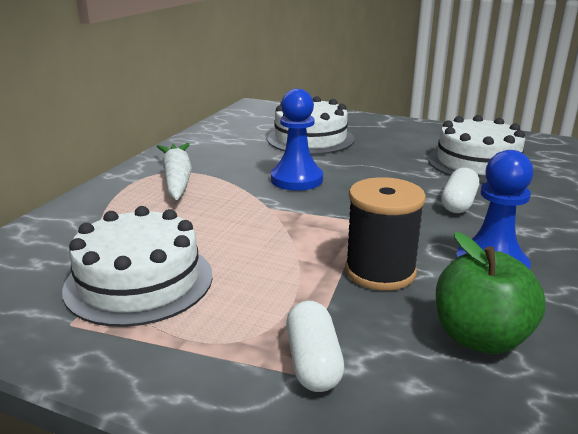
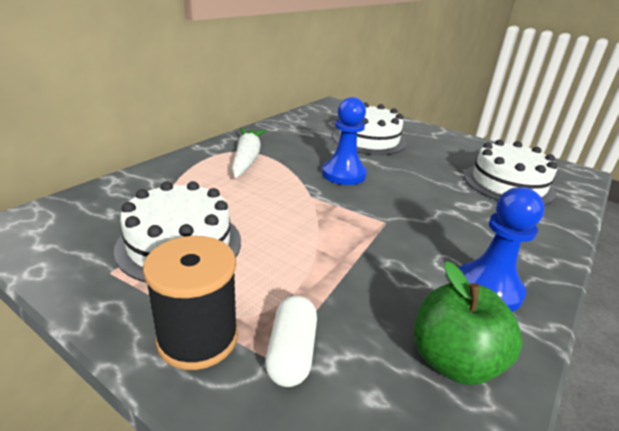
camera: 10 degrees right, 5 degrees up
(380, 271) = (384, 274): black spool -> black spool (198, 338)
(458, 203) = (478, 220): white capsule -> none

